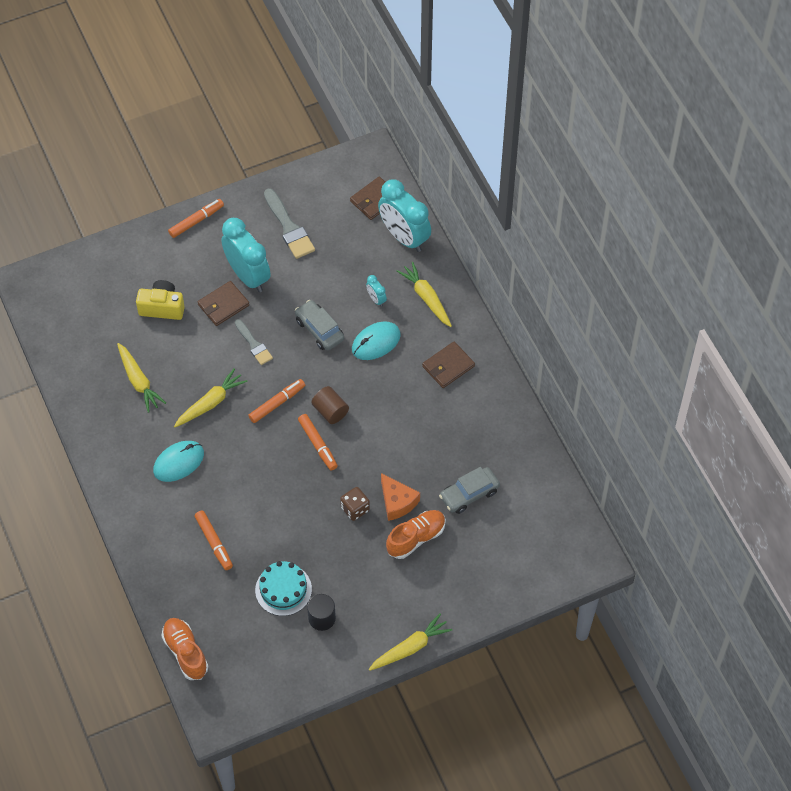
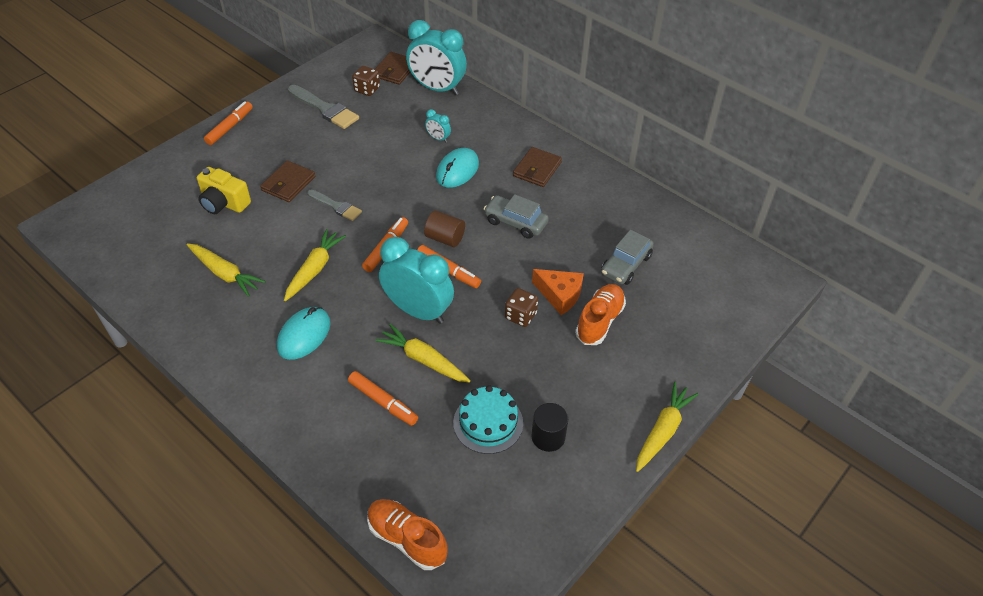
camera: 25 degrees left, 10 degrees down
(162, 307) = (224, 203): yellow camera -> yellow camera turned 135 degrees counterclockwise
(248, 276) = (302, 154): turquoise clock -> turquoise clock (418, 311)
(319, 330) = (396, 176): grey car -> grey car (515, 222)
(338, 216) = (367, 89): none -> brown dice
(426, 298) = (484, 125): yellow carrot -> yellow carrot (423, 360)

